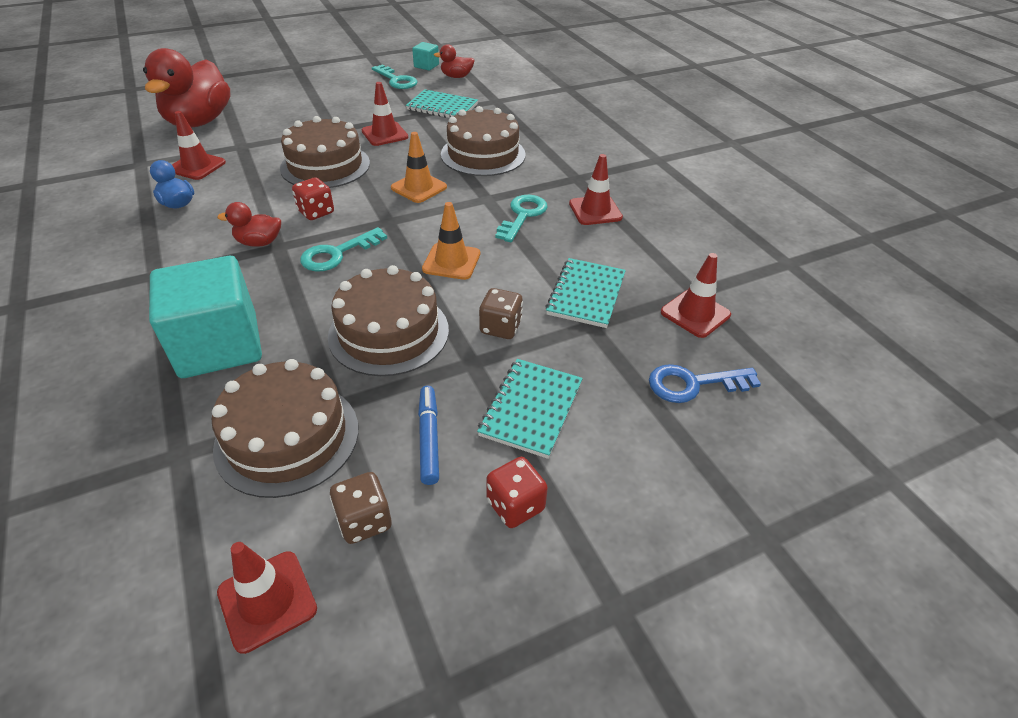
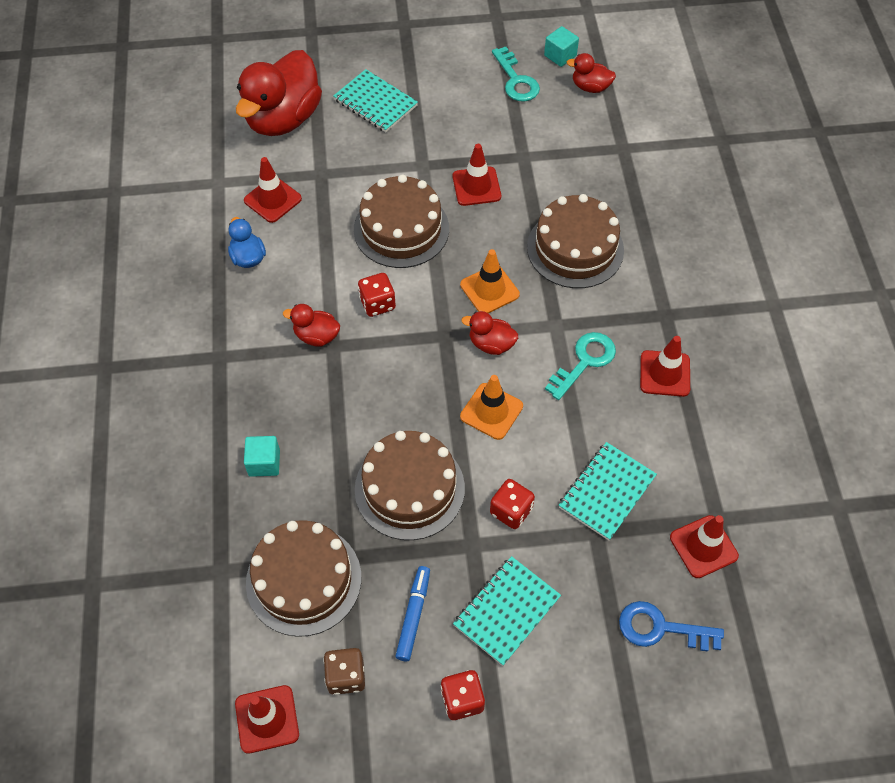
camera: 20 degrees right, 15 degrees up
(219, 345) = (264, 463): turquoise cube -> turquoise cube, size x0.44
(337, 253) = (386, 371): turquoise key -> none
(433, 219) = (491, 344): none -> red duck
(442, 107) = (555, 148): turquoise notebook -> turquoise notebook (375, 103)
(500, 327) = (511, 511): brown dice -> red dice

